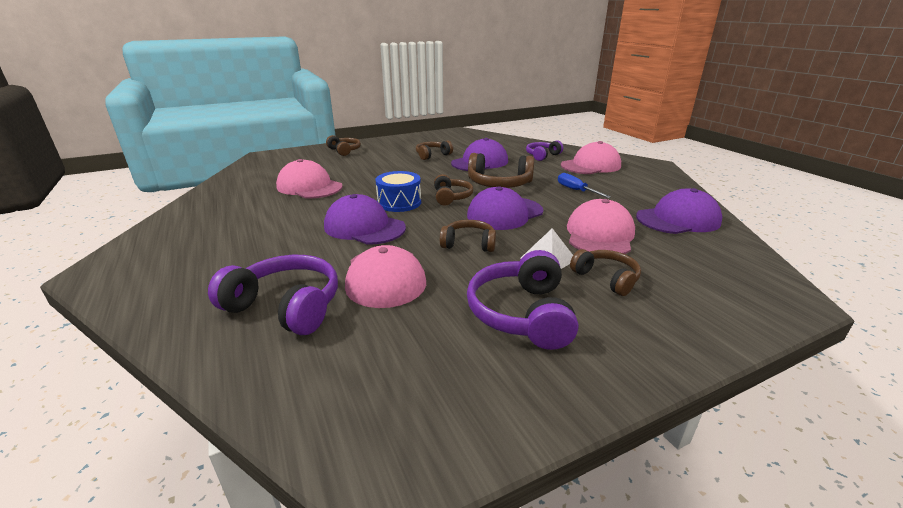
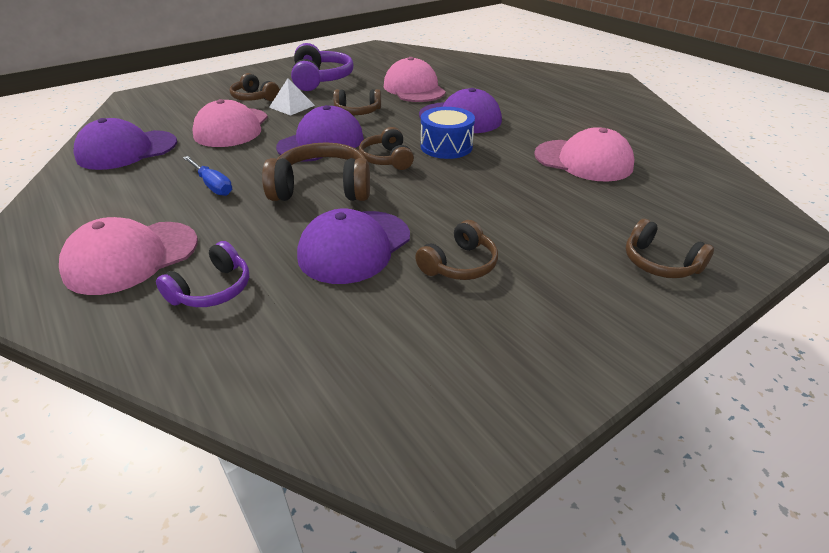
camera: 170 degrees right, 10 degrees up
(286, 306) = (462, 73): purple headphones -> none

